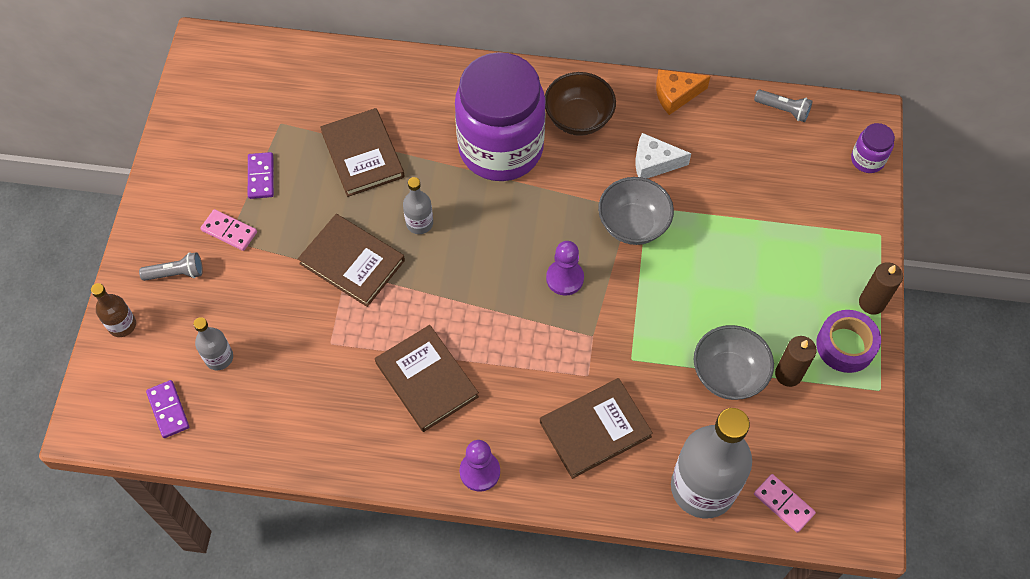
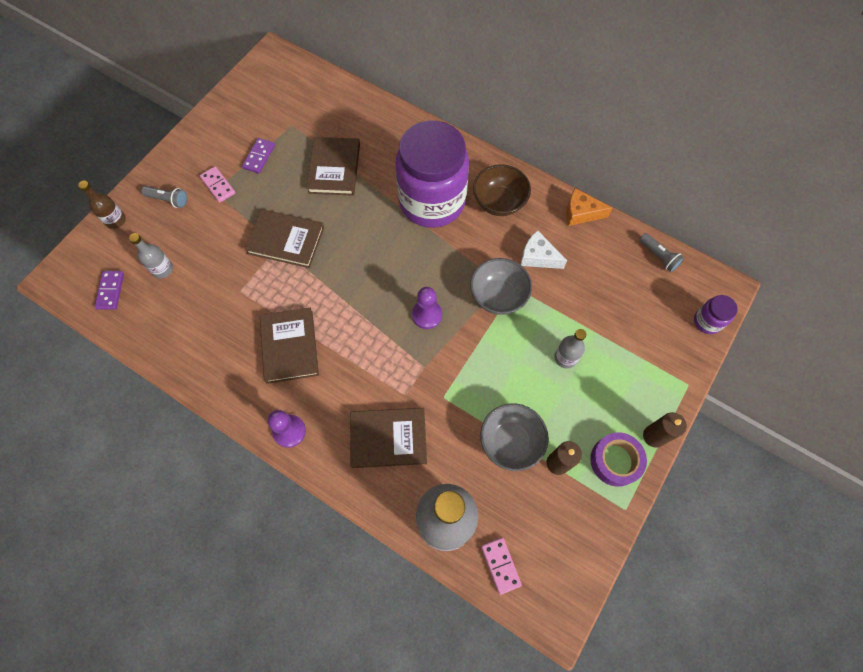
camera: 25 degrees right, 5 degrees up
(352, 262) = (286, 240): brown book -> brown book turned 45 degrees counterclockwise
(419, 223) = (346, 232): grey bottle -> grey bottle (565, 358)

